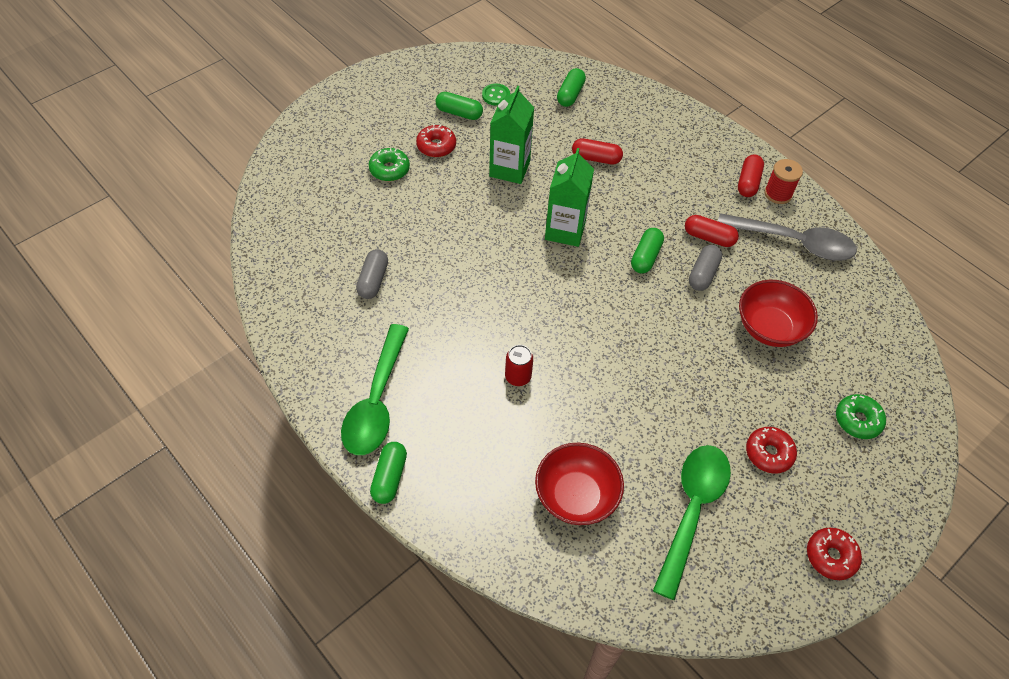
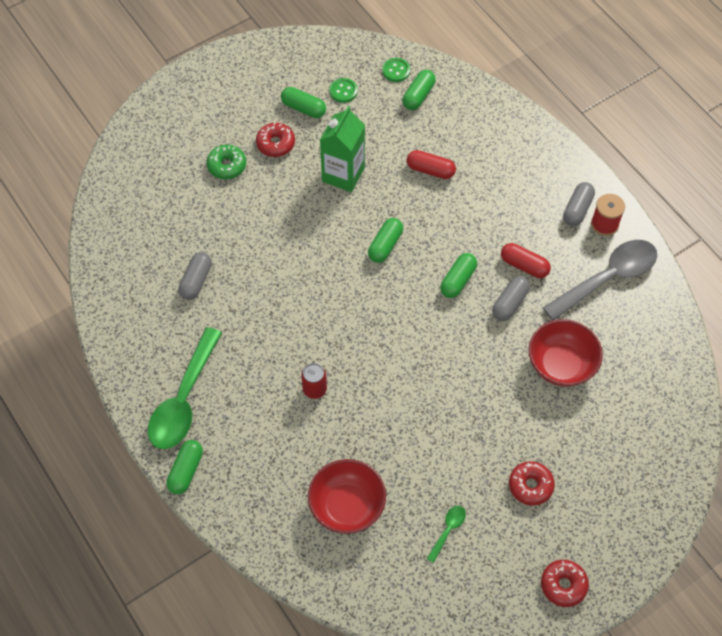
camera: 10 degrees right, 5 degrees up
(544, 75) = (396, 71): none -> green button
(565, 230) = (385, 245): green carton -> green capsule
(692, 511) = (448, 530): green spoon -> green spoon, size x0.43
(748, 182) = (577, 209): red capsule -> grey capsule
(794, 242) = (607, 278): grey spoon -> grey spoon turned 60 degrees counterclockwise
(857, 420) = (622, 463): green donut -> none

